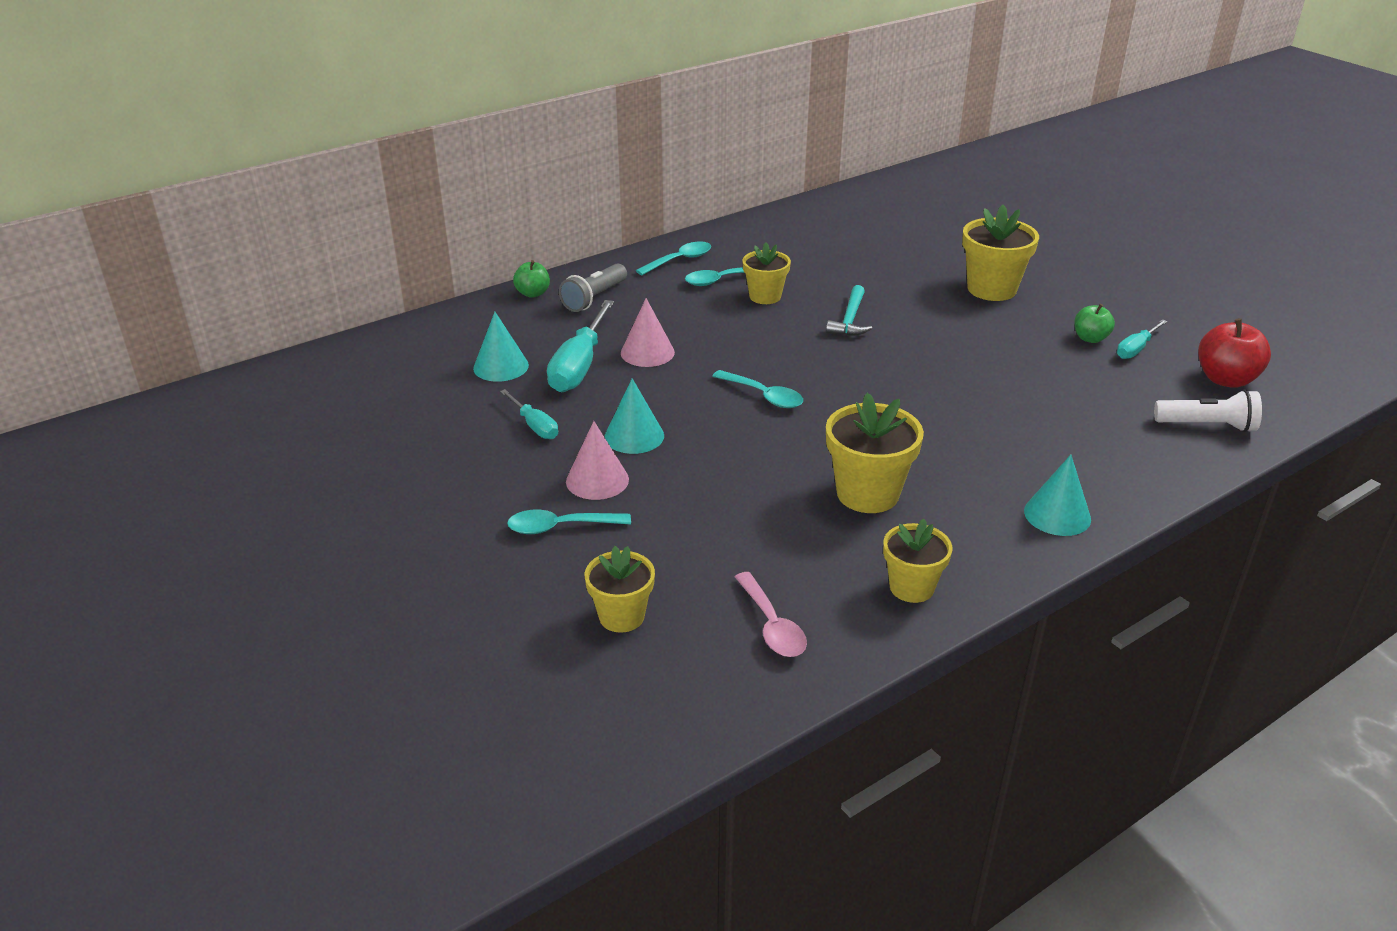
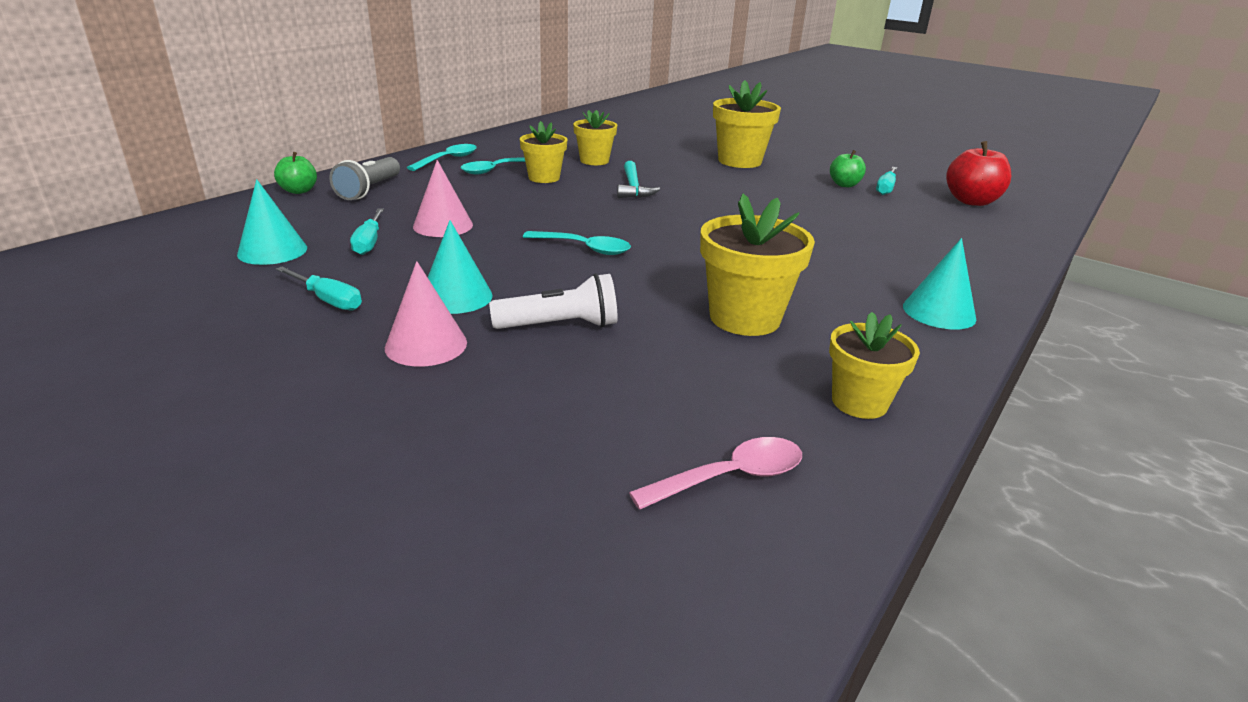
camera: 20 degrees left, 5 degrees down
(560, 527) = (392, 403): turquoise spoon -> none
(579, 366) = (369, 242): turquoise screwdriver -> turquoise screwdriver, size x0.55
(621, 616) = (520, 505): yellow flower pot -> yellow flower pot (594, 161)
(772, 625) = (730, 477): pink spoon -> pink spoon turned 75 degrees counterclockwise
(1207, 425) = (991, 231): white flashlight -> white flashlight (560, 325)

